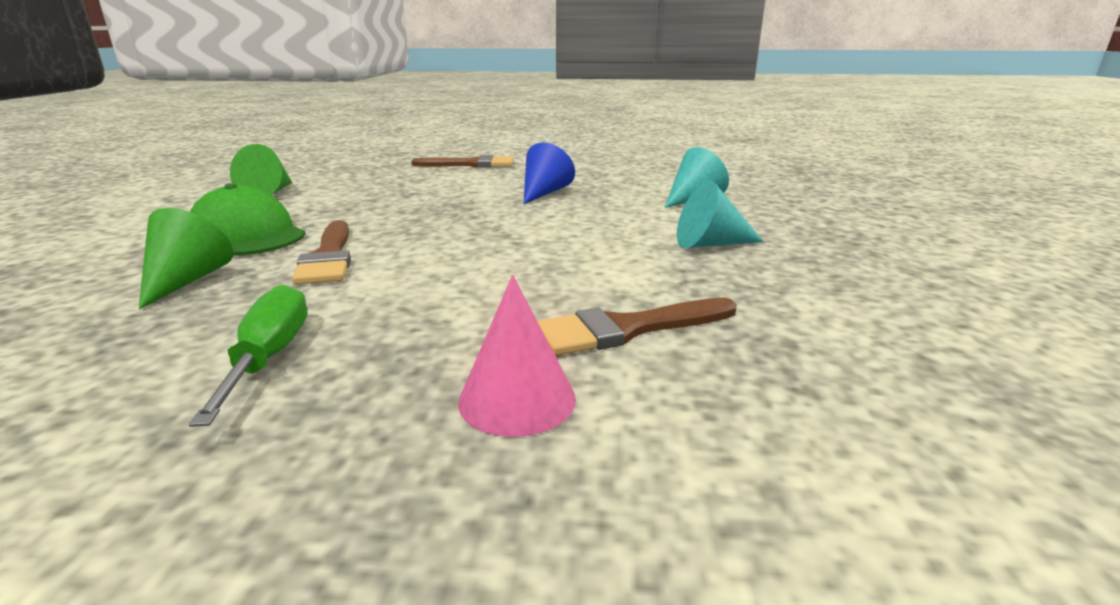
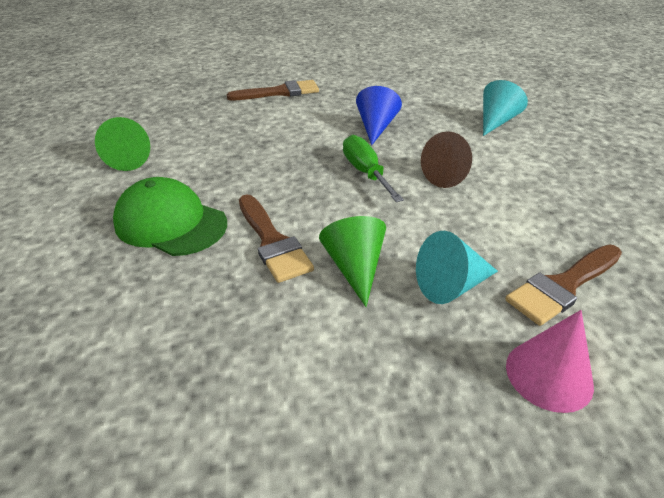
camera: 15 degrees left, 15 degrees up
(187, 280) = (178, 294): green cone -> green cone (354, 267)
(269, 357) = (338, 372): green screwdriver -> green screwdriver (365, 172)
(586, 232) = (449, 176): none -> brown cone
(710, 244) = (548, 178): turquoise cone -> turquoise cone (451, 286)

